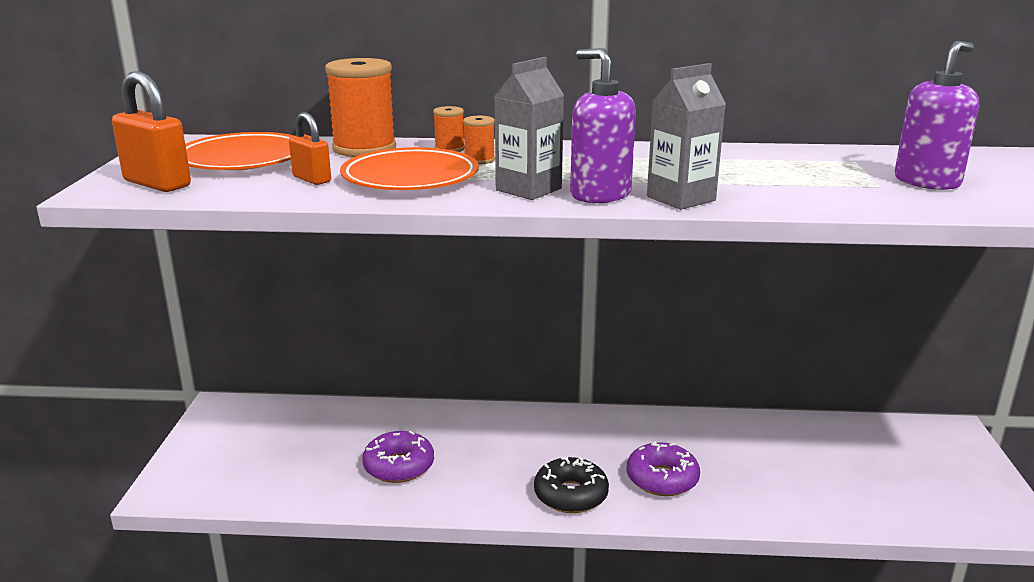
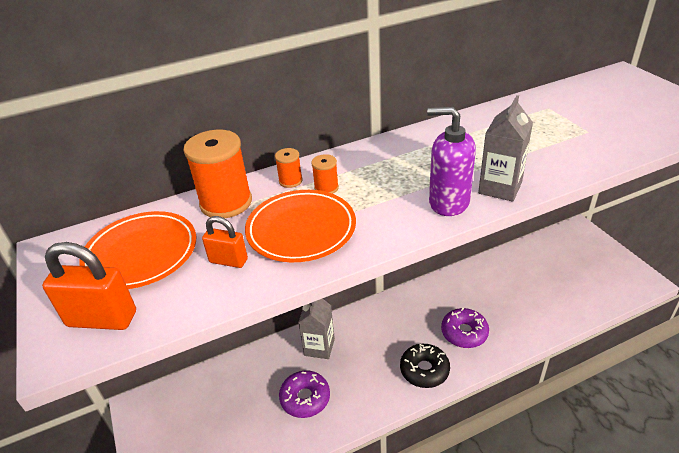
camera: 25 degrees left, 15 degrees up
(528, 189) = (397, 213): grey carton -> grey carton (319, 347)
(927, 181) = (607, 118): purple soap dispenser -> none

